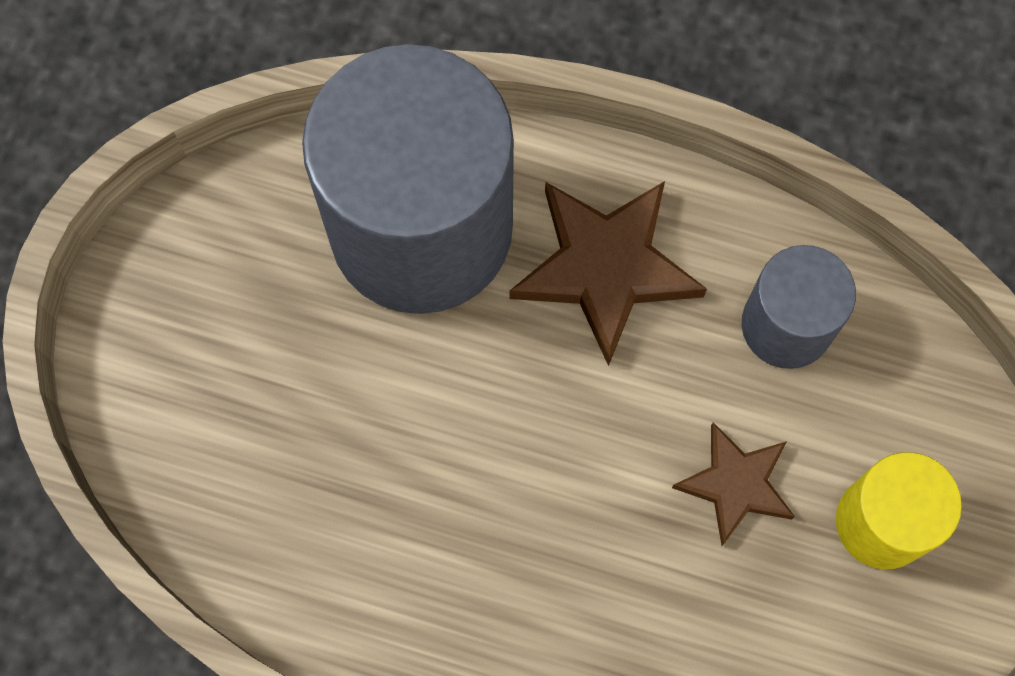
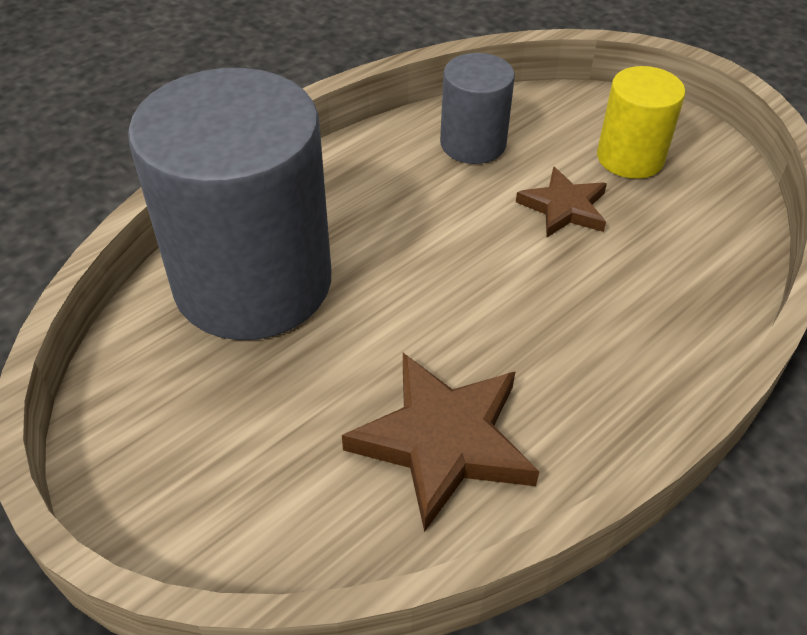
camera: 60 degrees left, 25 degrees down
(606, 268) = (367, 203): brown star -> brown star (443, 441)

